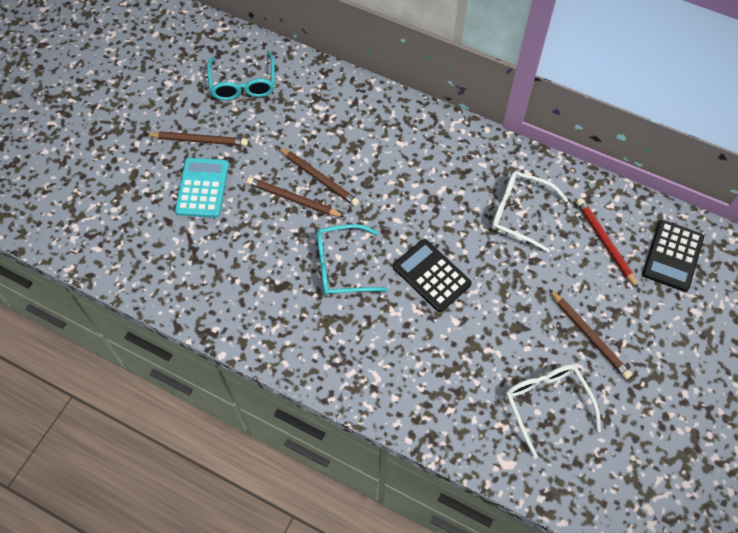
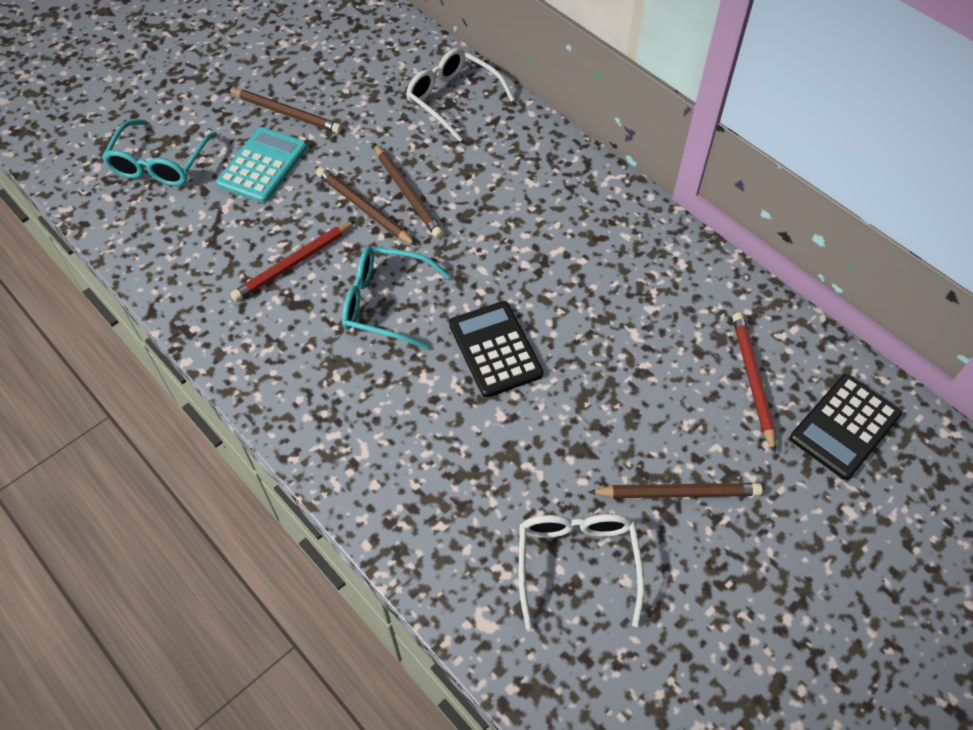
camera: 20 degrees right, 5 degrees down
(243, 84) = (369, 67): turquoise glasses -> turquoise glasses (160, 164)
(262, 257) = (293, 263): none -> red pencil
(519, 213) = (648, 308): white glasses -> white glasses (452, 99)
(589, 335) = (677, 493): brown pencil -> brown pencil turned 75 degrees counterclockwise

